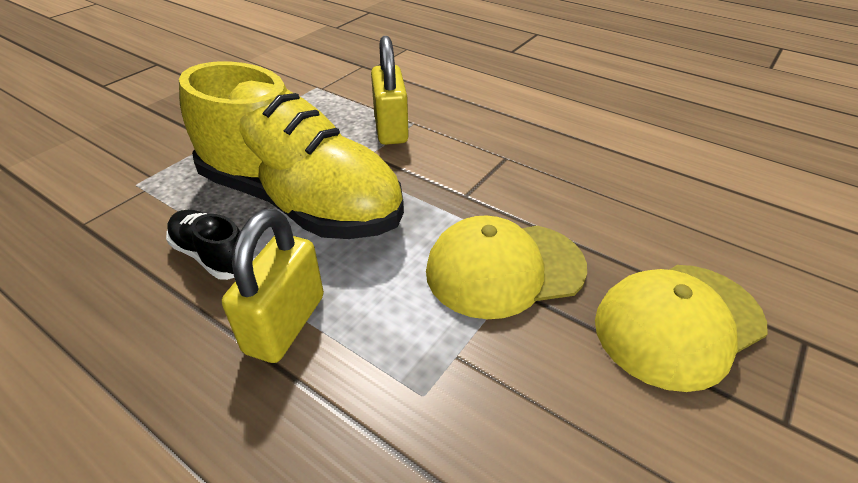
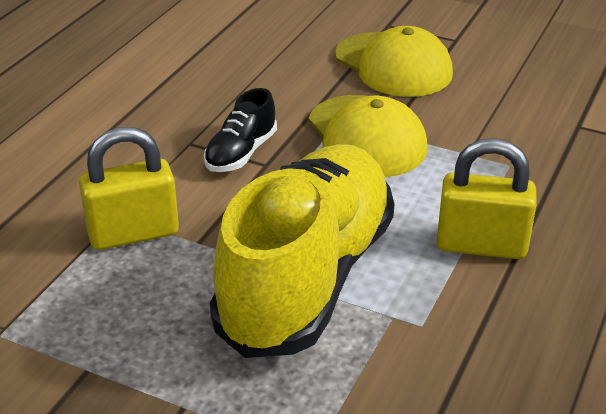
camera: 100 degrees left, 5 degrees down
(212, 256) = (419, 321): black shoe -> black shoe (241, 153)

